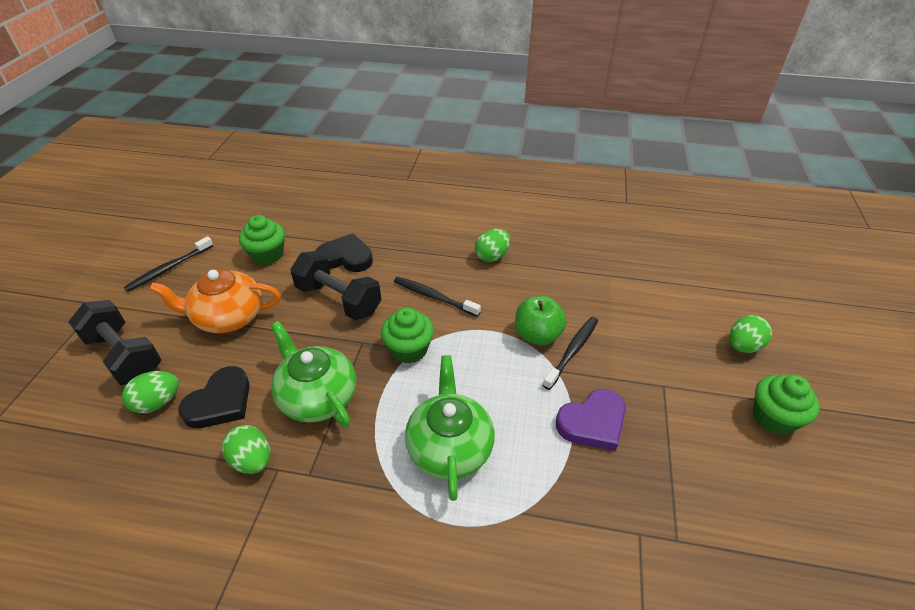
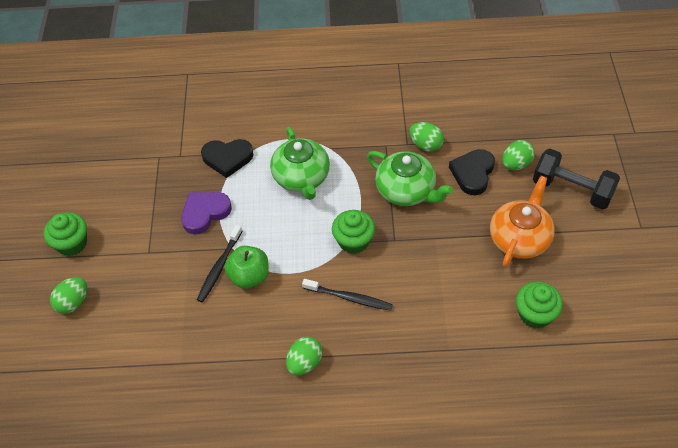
camera: 170 degrees right, 10 degrees up
(169, 268) = (616, 276): black toothbrush -> none
(228, 317) = (519, 238): orange teapot -> orange teapot turned 45 degrees counterclockwise
(338, 300) = (434, 276): black dumbbell -> none
(346, 257) = (454, 328): black heart -> black heart (227, 158)

